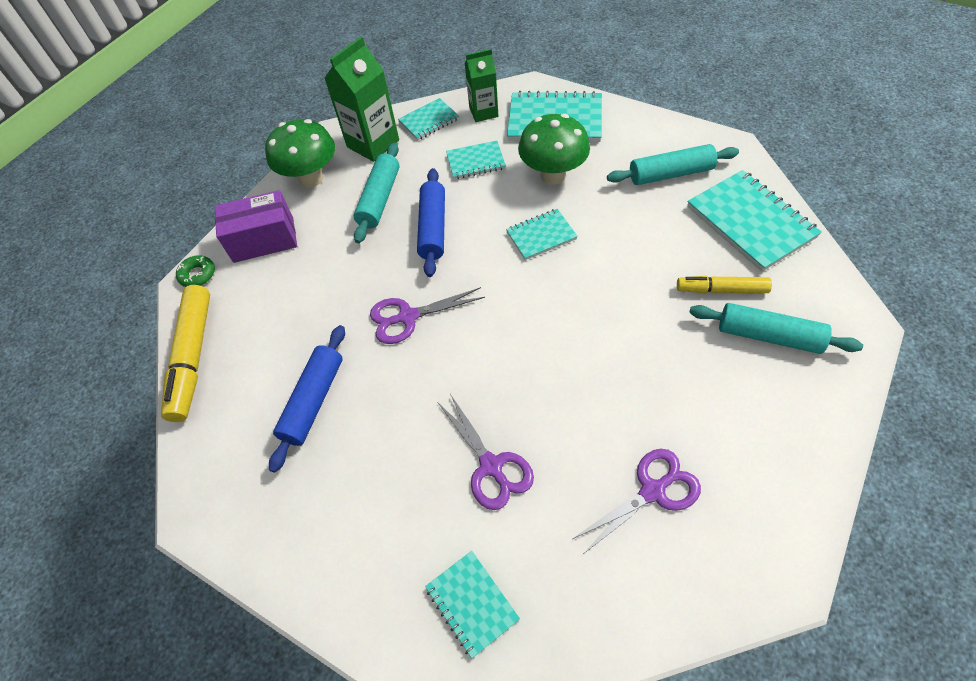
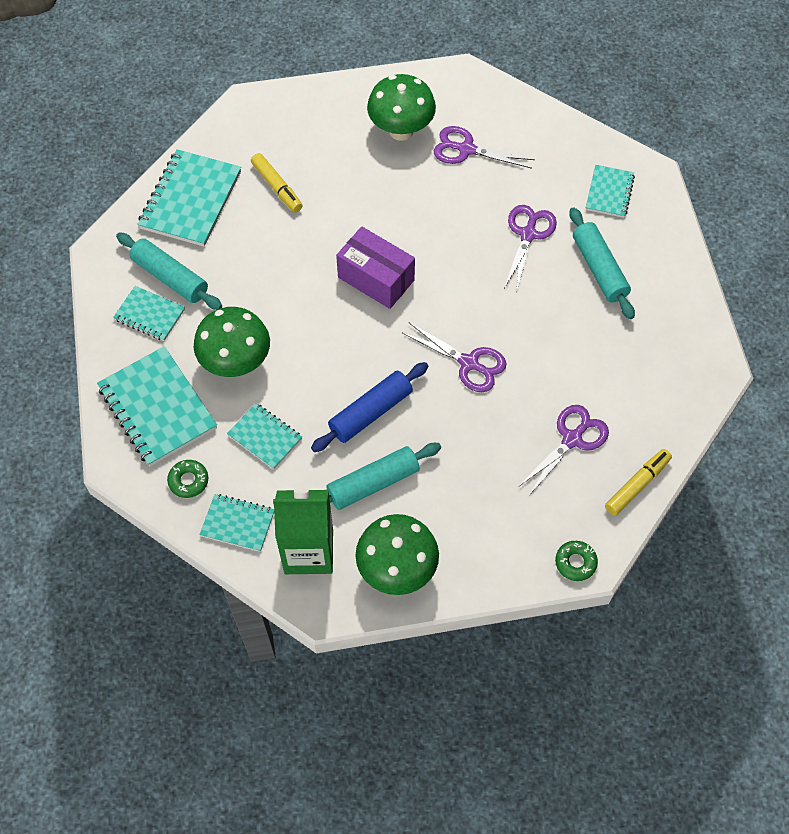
camera: 135 degrees left, 5 degrees up
(193, 357) = (637, 485): yellow marker -> yellow marker, size x0.61
(264, 239) = (496, 542): purple box -> purple box (376, 279)
(273, 341) = (572, 439): none -> purple scissors
(313, 401) = (586, 369): blue rolling pin -> none
(483, 112) = (188, 481): green carton -> green donut
(541, 236) = (314, 327): turquoise notebook -> turquoise notebook (149, 315)
(728, 443) = (401, 130): none -> green mushroom
(768, 336) = (298, 145): turquoise rolling pin -> turquoise rolling pin (599, 269)

